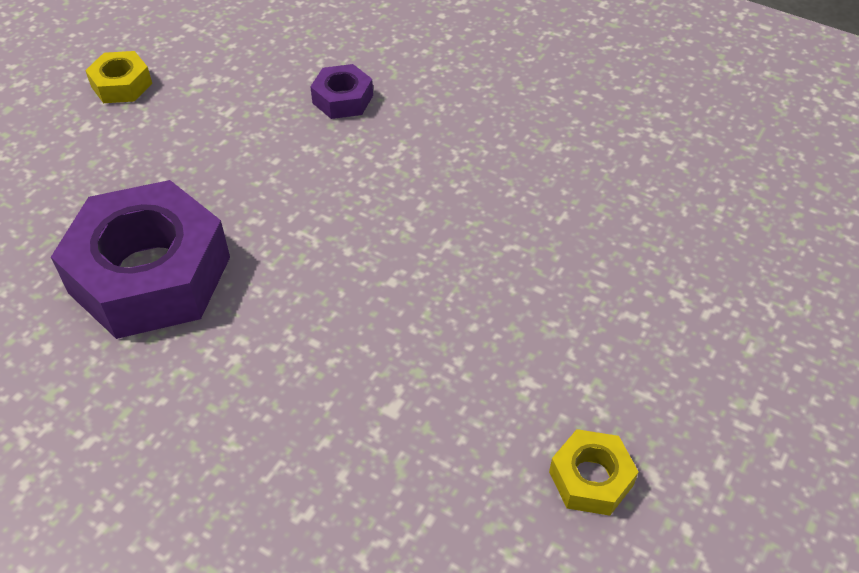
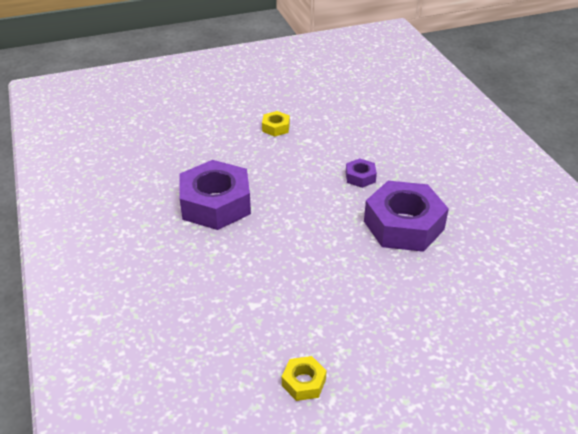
camera: 40 degrees right, 10 degrees down
(478, 141) = (403, 225): none -> purple nut

